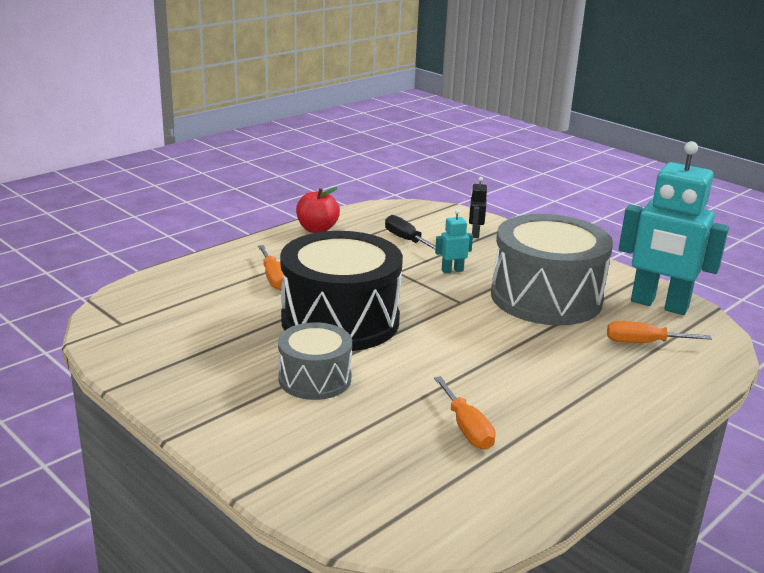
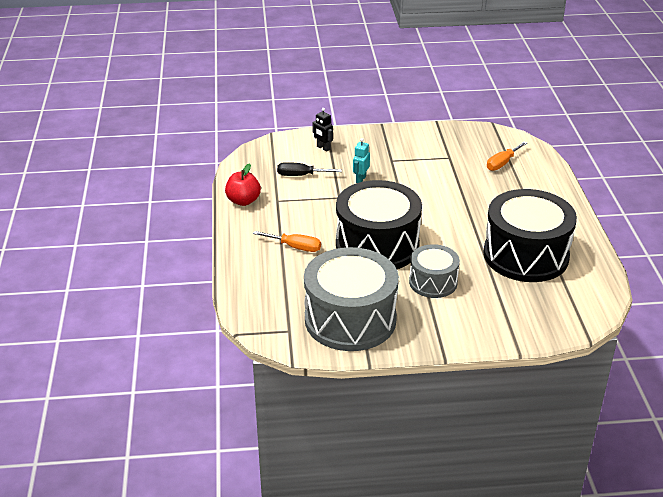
camera: 50 degrees left, 10 degrees up
(467, 428) = (526, 255): orange screwdriver -> black drum
(546, 297) = (427, 166): grey drum -> grey drum (350, 319)
(659, 305) = (472, 137): turquoise robot -> none

